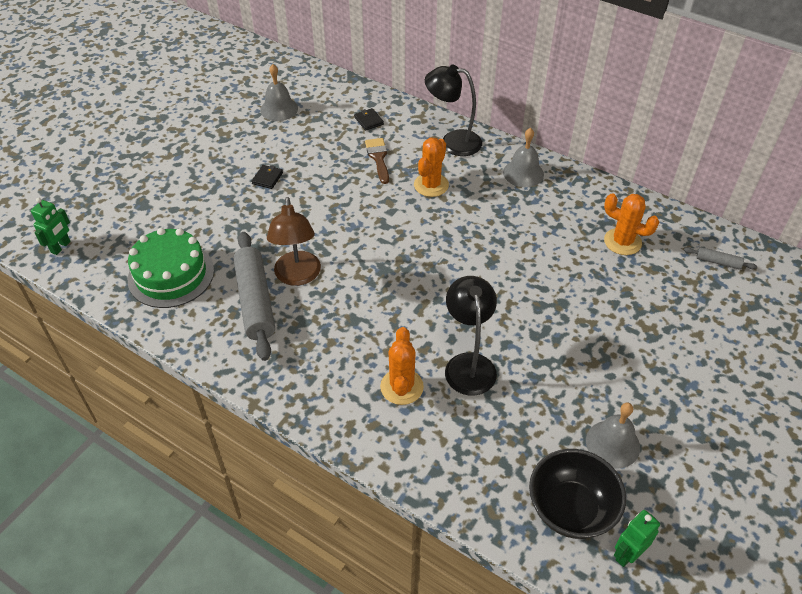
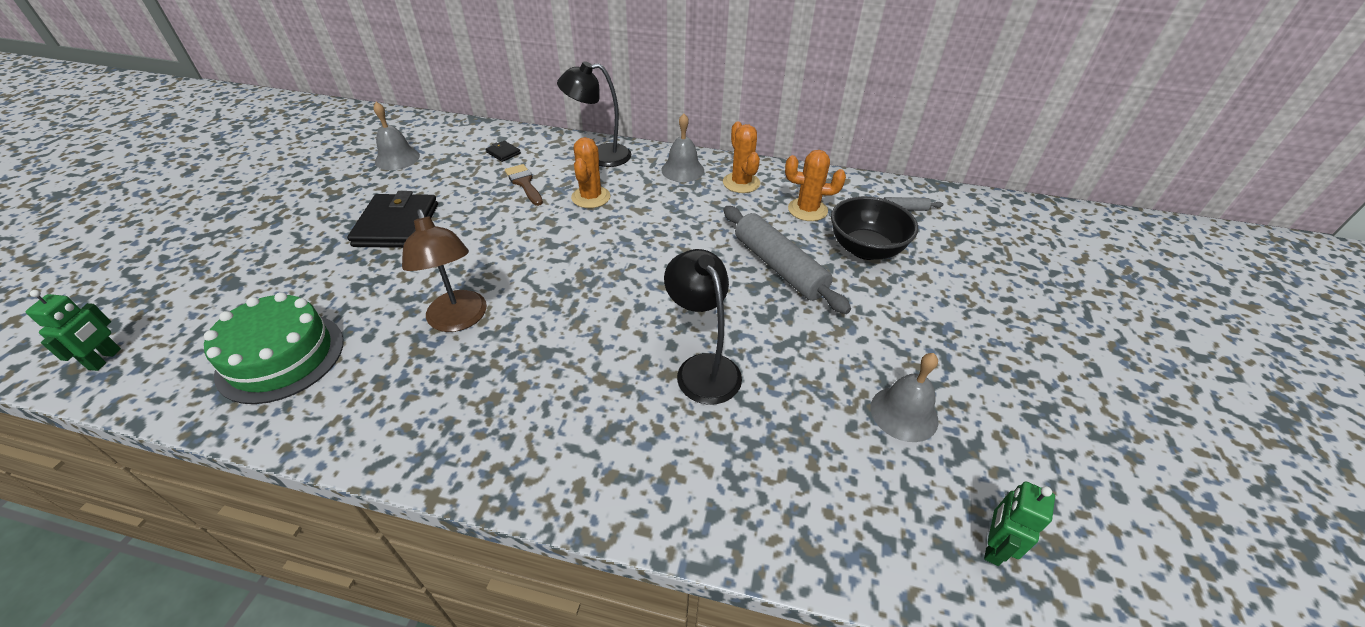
camera: 20 degrees left, 5 degrees down
(255, 301) = (408, 361): grey rolling pin -> grey rolling pin (779, 267)
(267, 178) = (397, 225): black wallet -> black wallet, size x2.33
(401, 387) = (631, 416): orange cactus -> orange cactus (741, 183)
(570, 509) = (899, 509): black bowl -> black bowl (865, 249)

